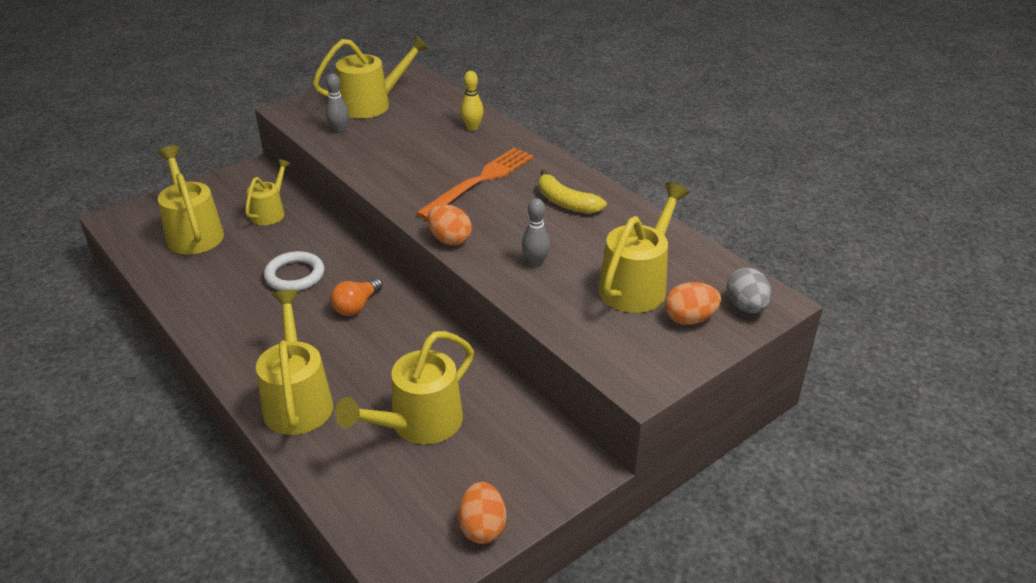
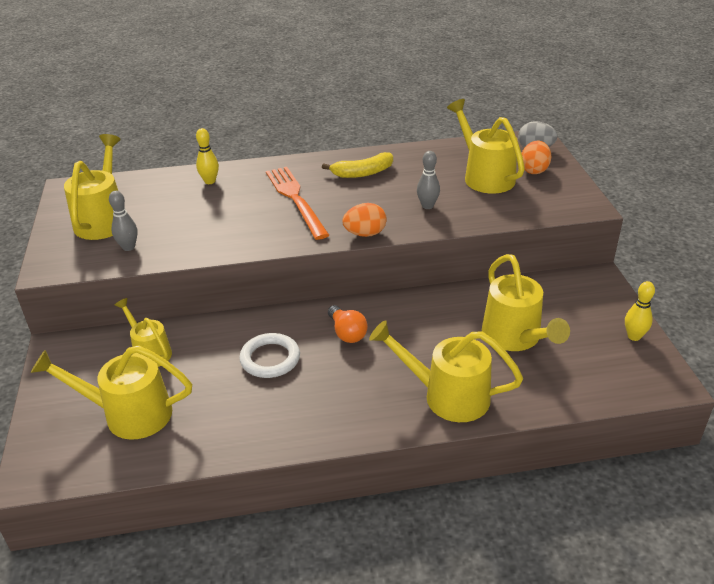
camera: 60 degrees left, 0 degrees up
(482, 527) = (634, 336): orange egg -> yellow bowling pin

